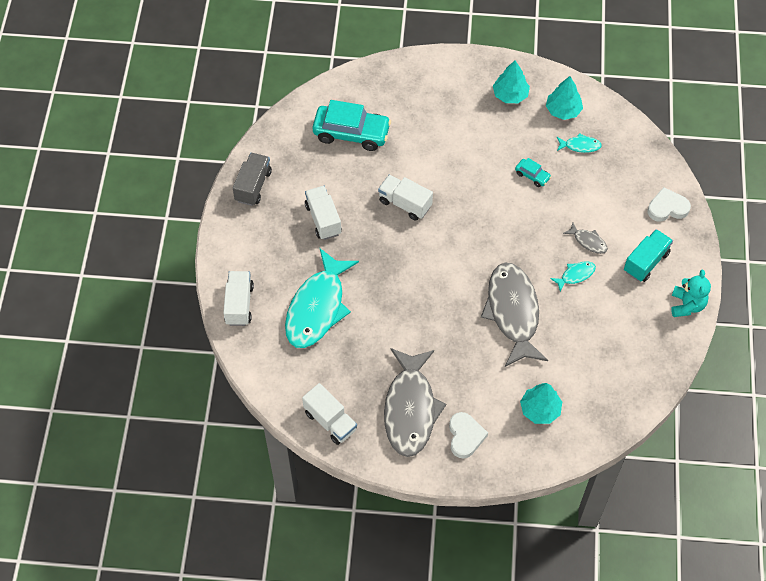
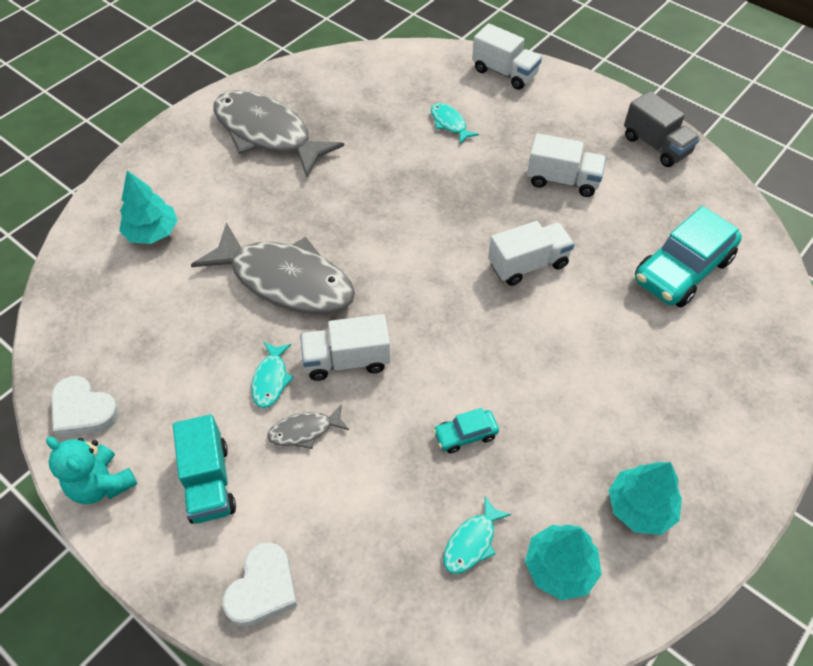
camera: 125 degrees right, 5 degrees down
(317, 307) = (449, 123): turquoise fish -> turquoise fish, size x0.42
(330, 421) = (316, 76): white truck -> white truck (347, 360)
(465, 436) = (195, 157): white heart -> white heart (83, 410)

